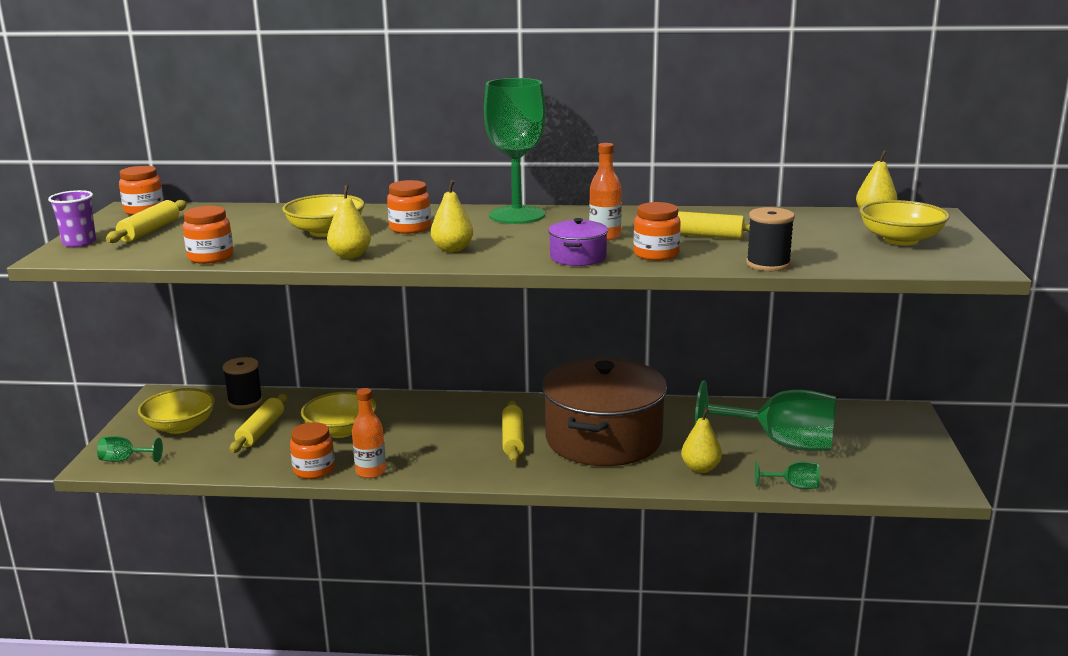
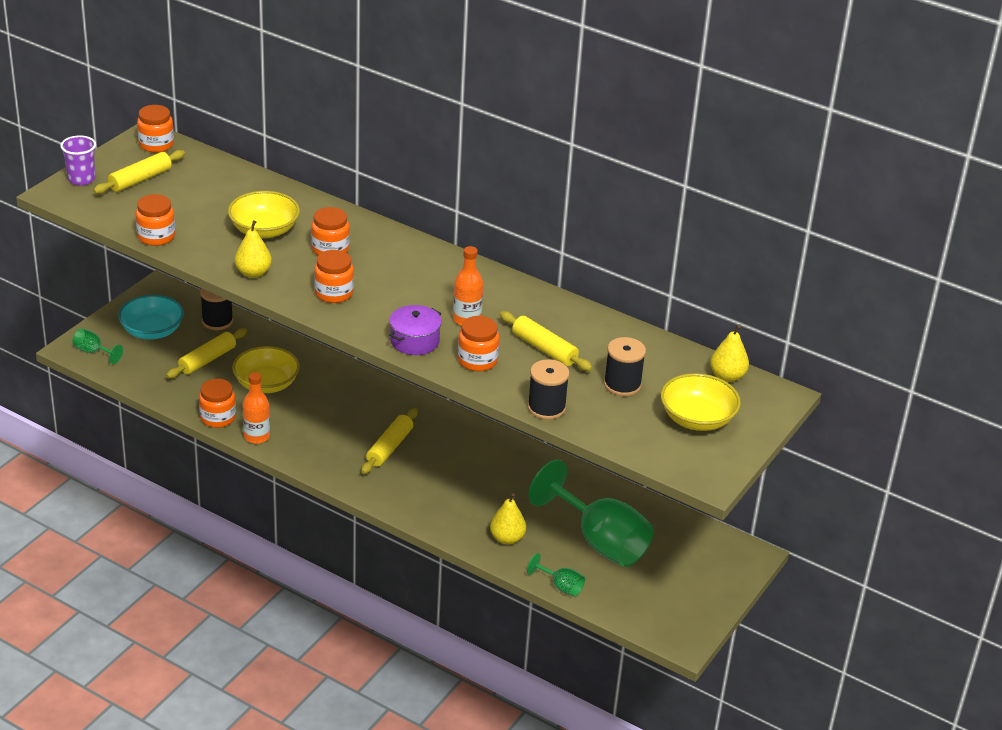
camera: 25 degrees right, 15 degrees up
(180, 426) = (152, 331): yellow bowl -> turquoise bowl
(452, 249) = (334, 293): yellow pear -> orange jar
(517, 215) = (431, 261): green goblet -> none
(603, 439) = (461, 477): brown pot -> none
(804, 238) = (622, 385): none -> black spool

